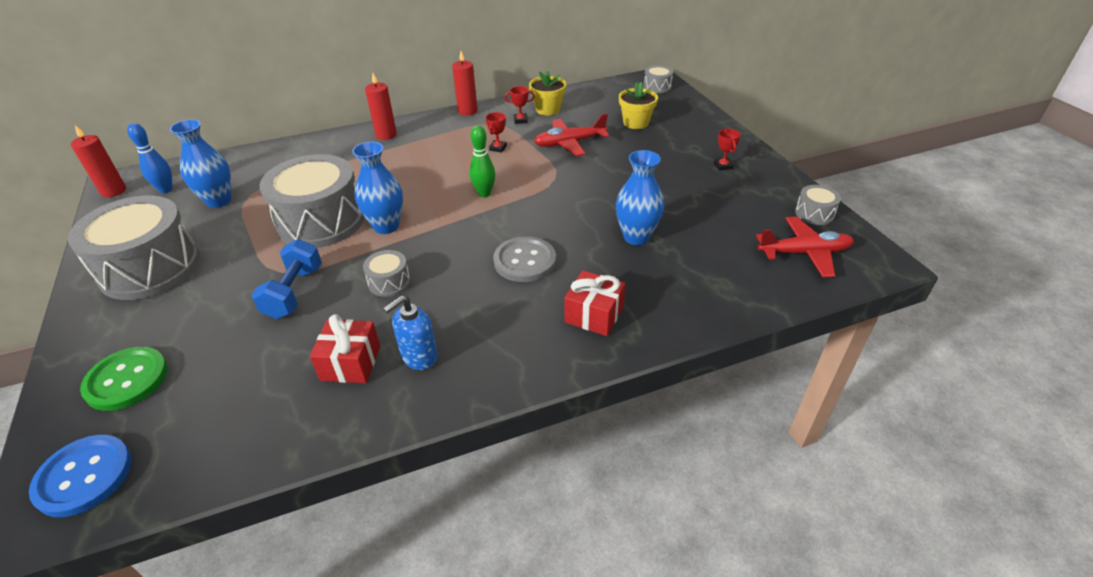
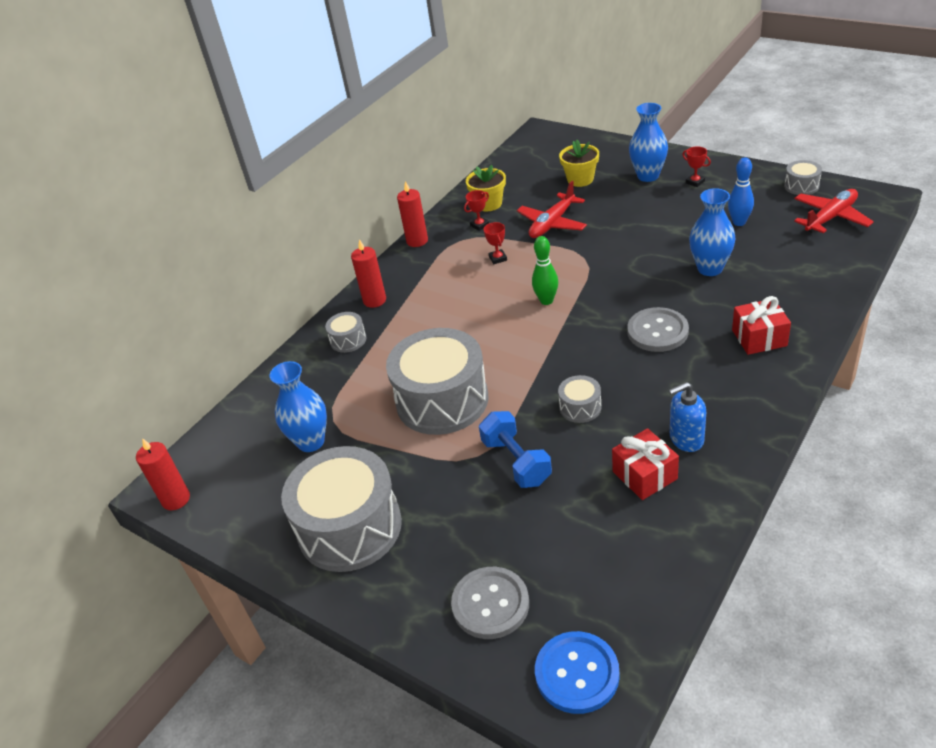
camera: 30 degrees left, 0 degrees up
(127, 380) = (490, 604): green button -> grey button
(166, 190) = (234, 465): blue bowling pin -> blue bowling pin (739, 222)
(386, 226) = (507, 371): blue vase -> blue vase (648, 176)
(419, 357) = (686, 439): blue soap dispenser -> blue soap dispenser turned 60 degrees clockwise
(657, 87) = (552, 139): grey drum -> grey drum (348, 340)

